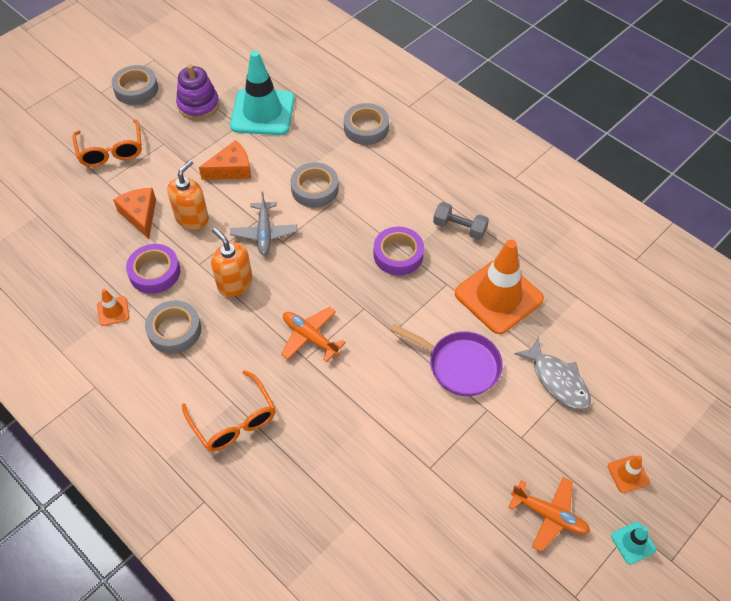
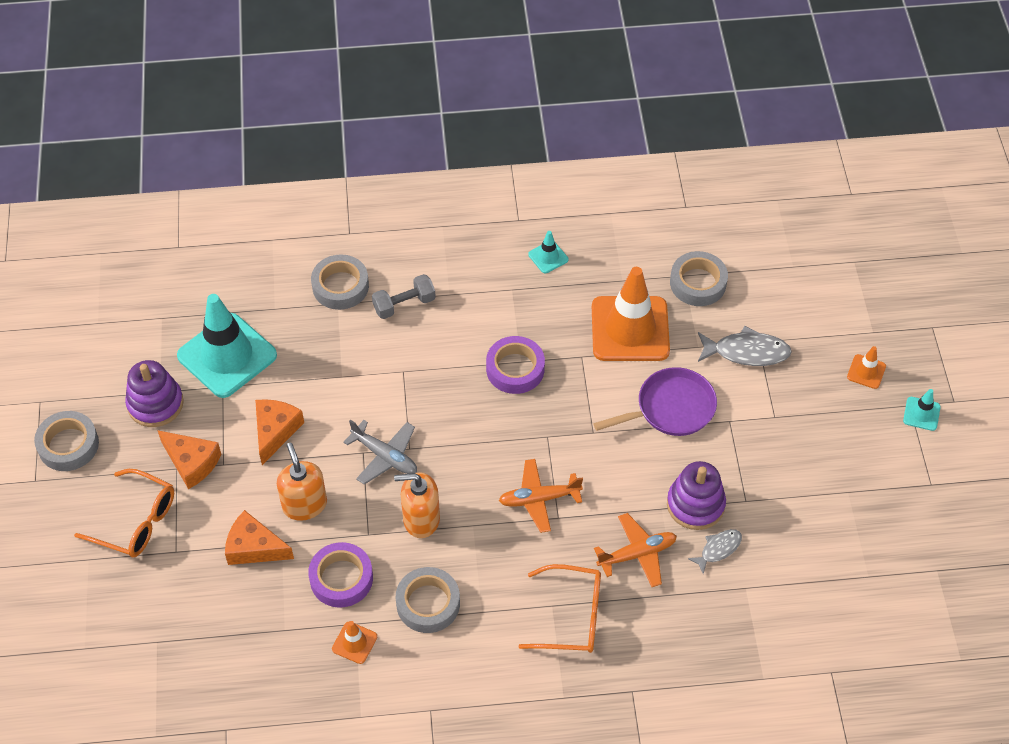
camera: 50 degrees left, 0 degrees up
(173, 147) = (192, 462): none -> orange cheese
(315, 189) = (373, 379): grey tape -> grey tape (698, 283)
(371, 478) = (718, 549): none -> grey fish
(395, 436) = (695, 504): none -> purple stacking toy
(459, 228) = (531, 302): grey dumbbell -> grey dumbbell (404, 304)
(504, 212) = (548, 257): none -> turquoise traffic cone
(549, 515) = (855, 450): orange plane -> orange plane (637, 554)

